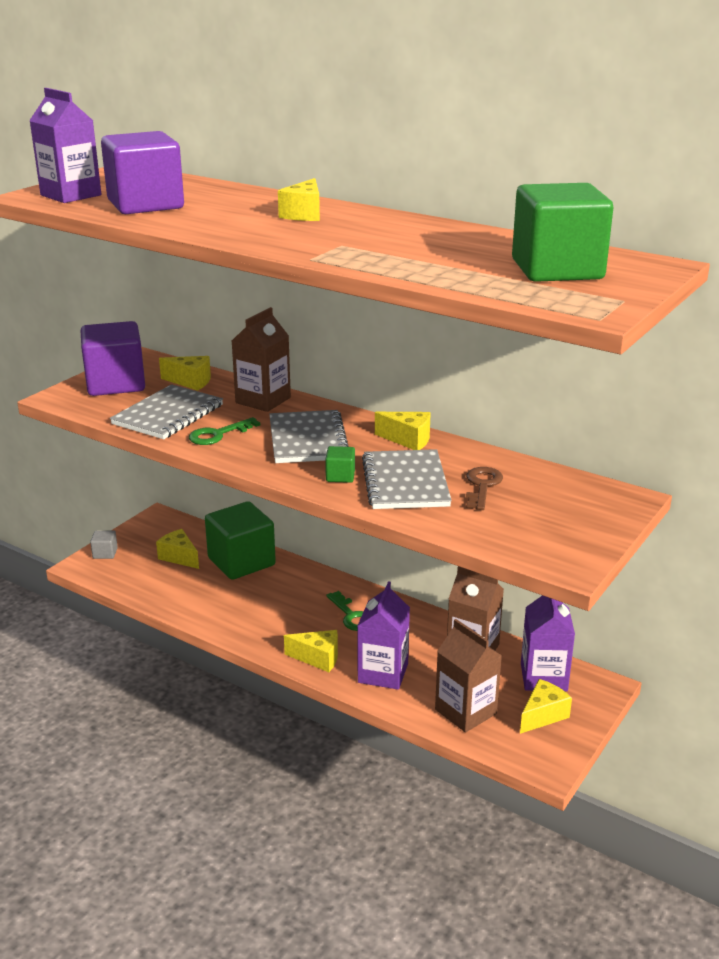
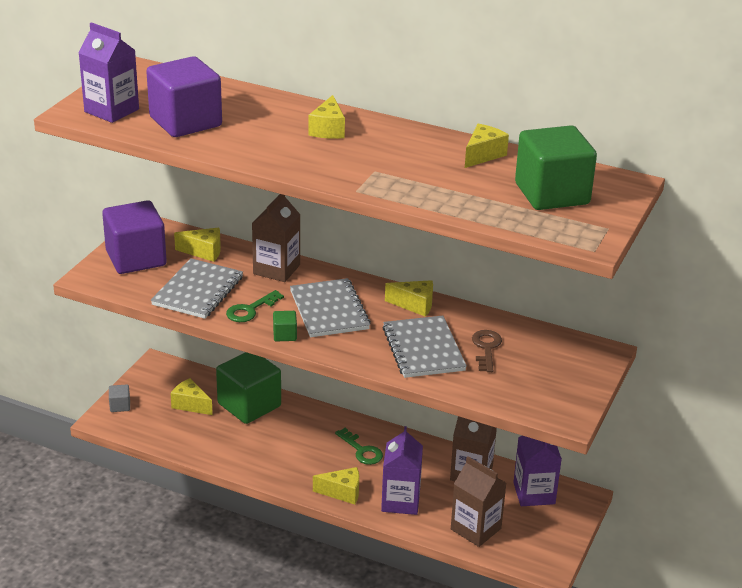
camera: 10 degrees left, 5 degrees up
(340, 476) = (368, 346): green cube -> green cube (285, 335)
(543, 715) = (538, 526): yellow cheese -> yellow cheese (483, 155)

